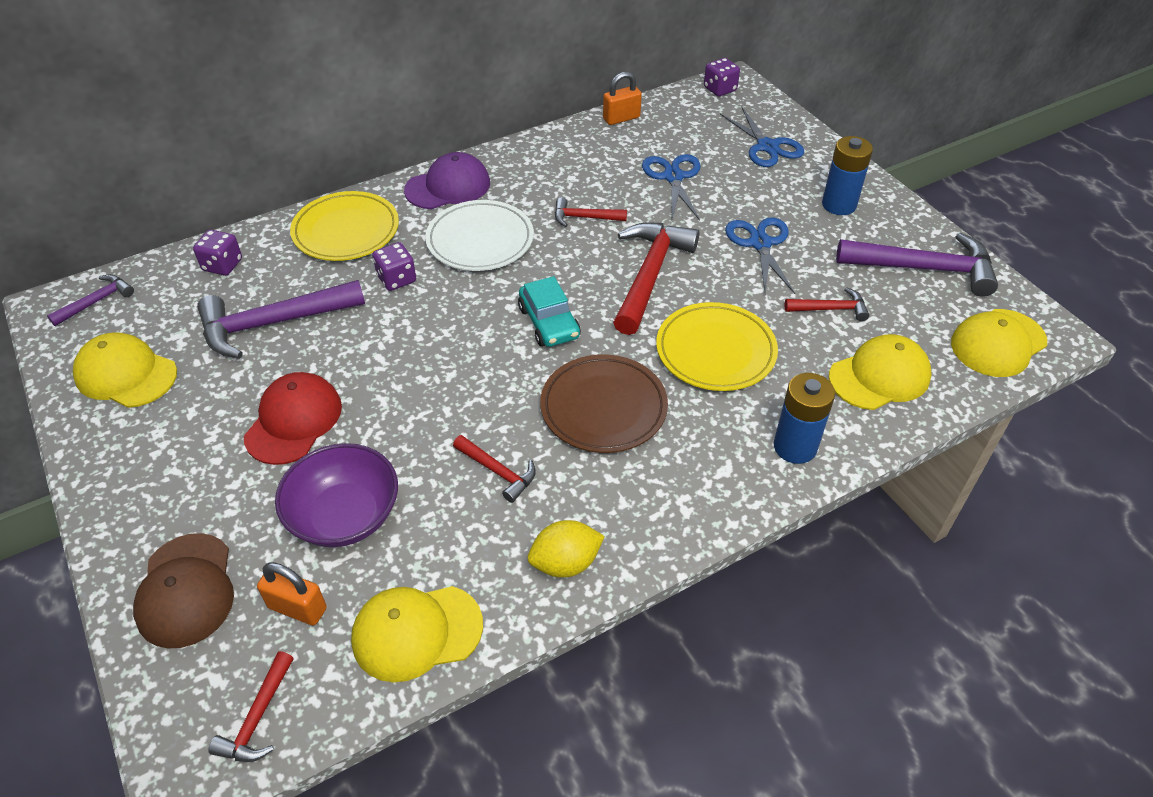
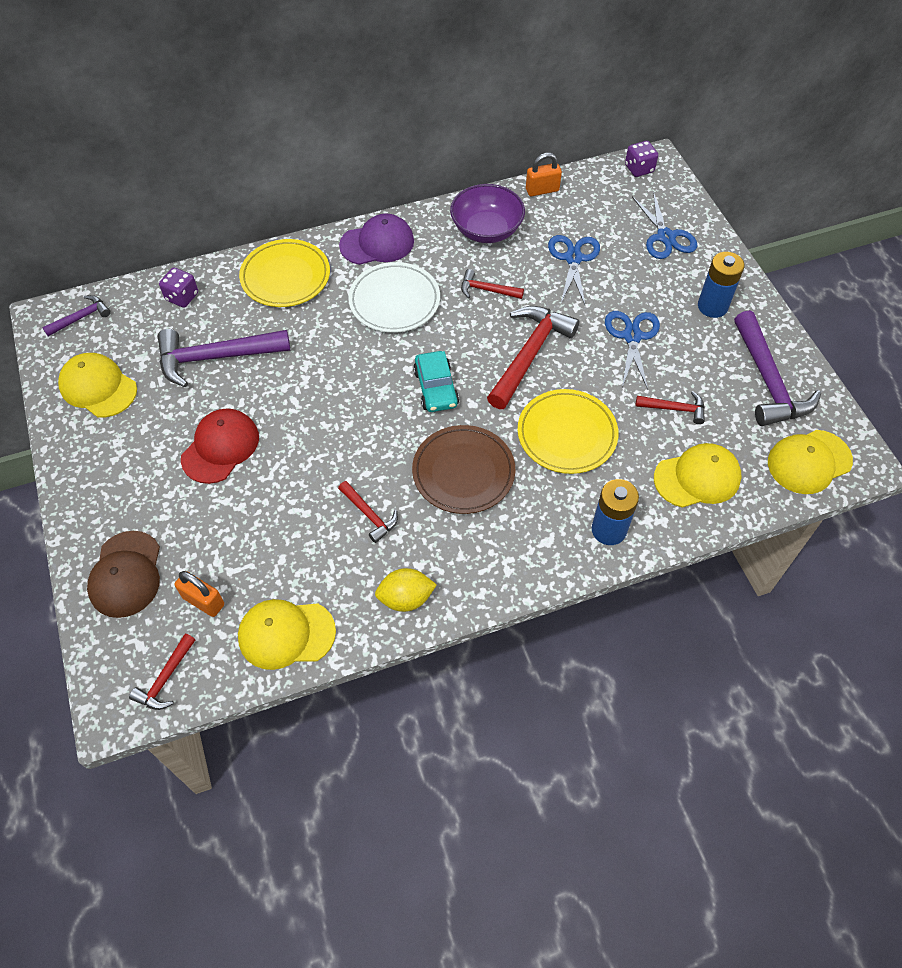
camera: 10 degrees right, 10 degrees up
(345, 515) = (248, 533): purple bowl -> purple bowl (486, 230)
(397, 279) = (319, 329): purple dice -> none
(923, 268) = (768, 381): purple hammer -> purple hammer turned 60 degrees clockwise

